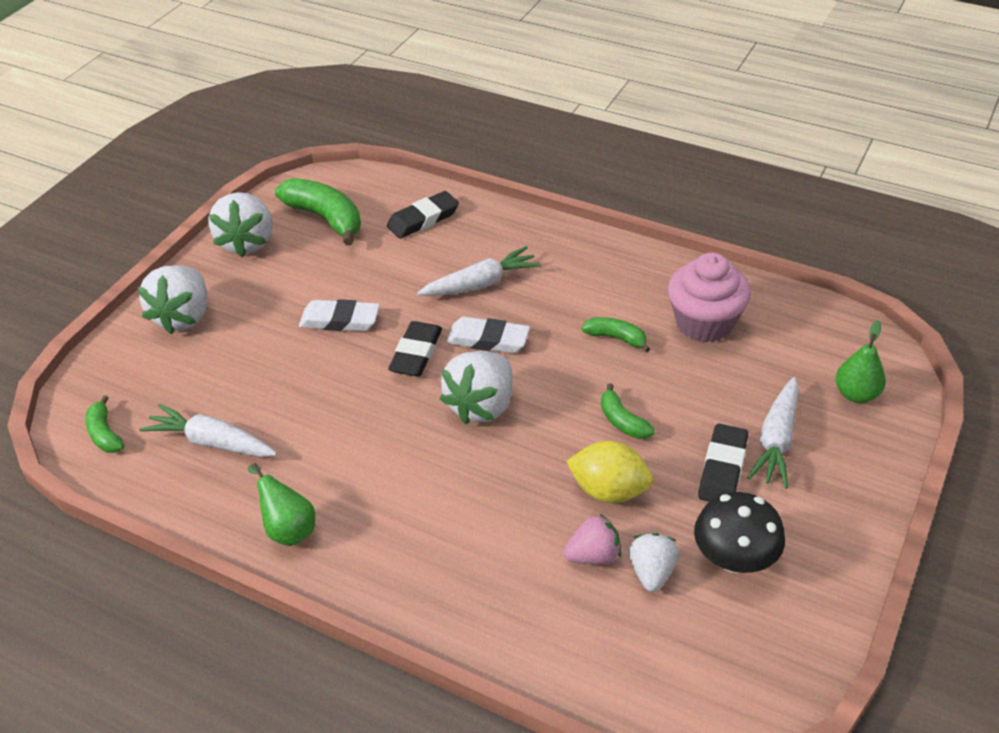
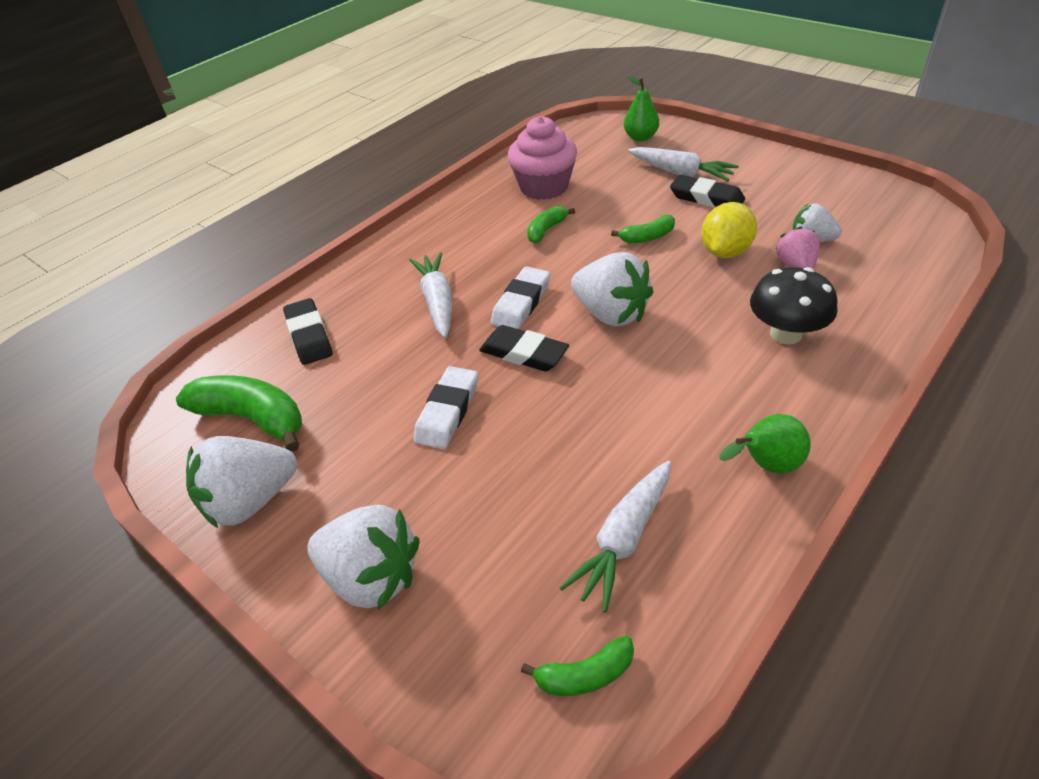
camera: 75 degrees left, 0 degrees up
(247, 242) = (251, 501): white strawberry -> white strawberry turned 135 degrees clockwise
(325, 218) = (252, 418): green banana -> green banana turned 60 degrees clockwise
(734, 559) = (796, 204): black mushroom -> black mushroom (786, 333)

